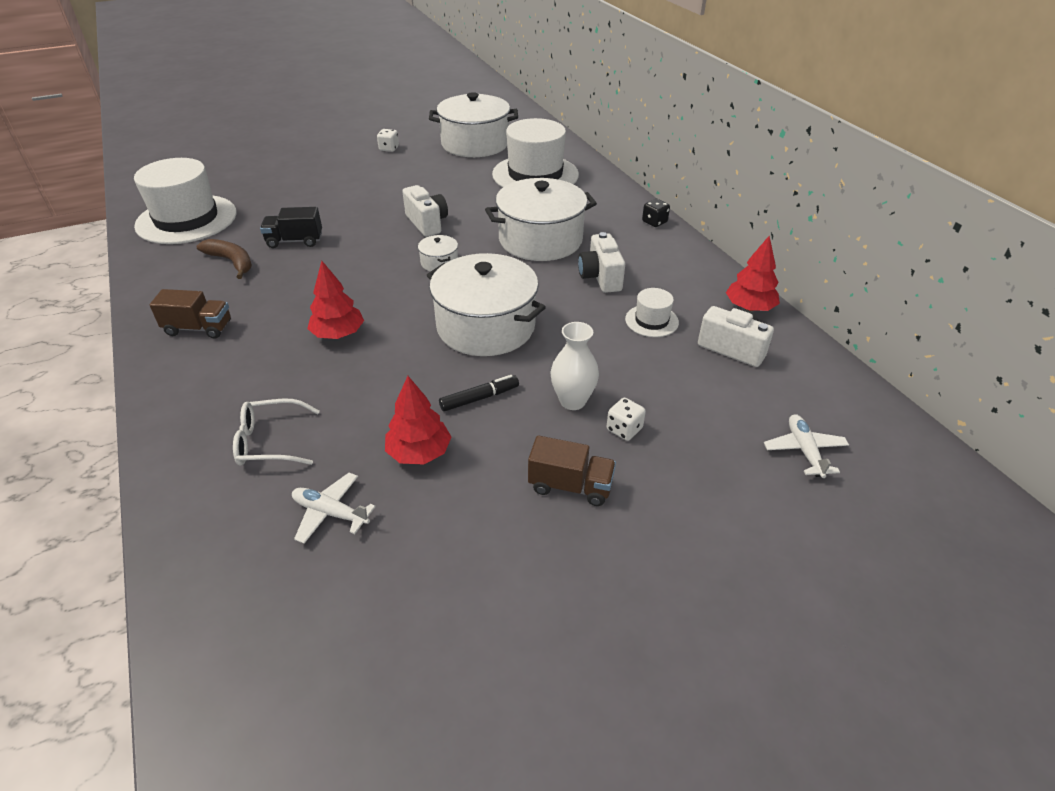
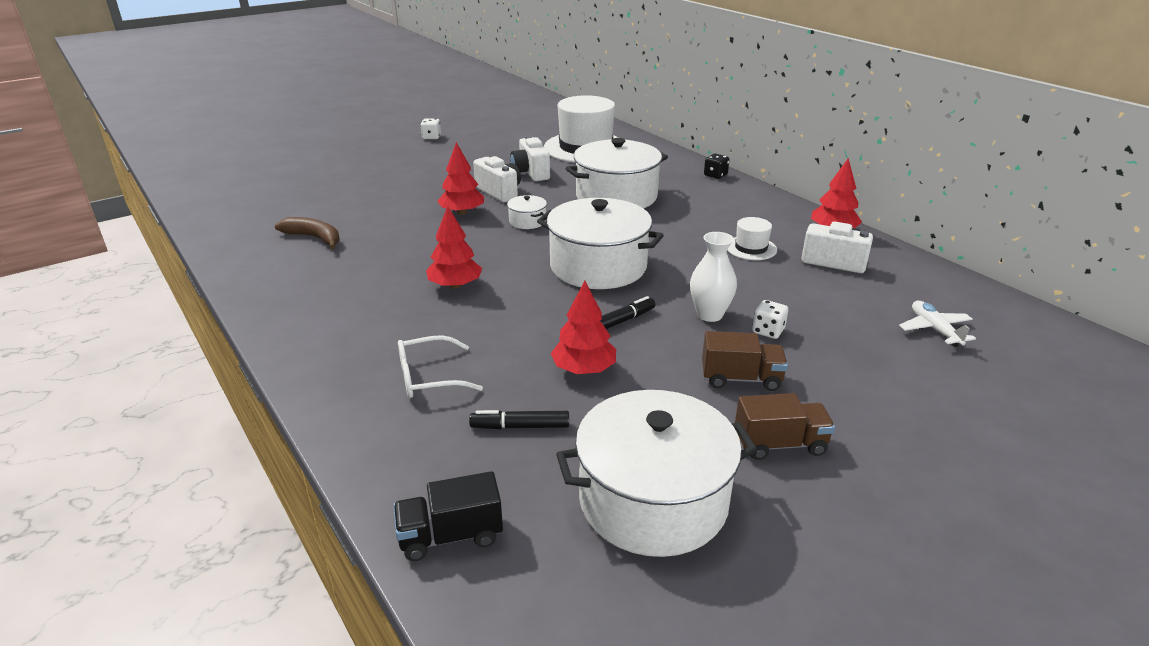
camera: 10 degrees left, 10 degrees down
(186, 219) = (248, 207): white hat -> none
(198, 328) = (306, 294): brown truck -> brown truck (780, 444)
(295, 241) = (372, 216): black truck -> black truck (450, 536)
(330, 513) = (520, 426): white plane -> black marker
(381, 245) = (462, 212): none -> red tree
(475, 144) = (515, 128): white pot -> white pot (653, 500)
(600, 277) = (687, 220): white camera -> white camera (530, 173)

